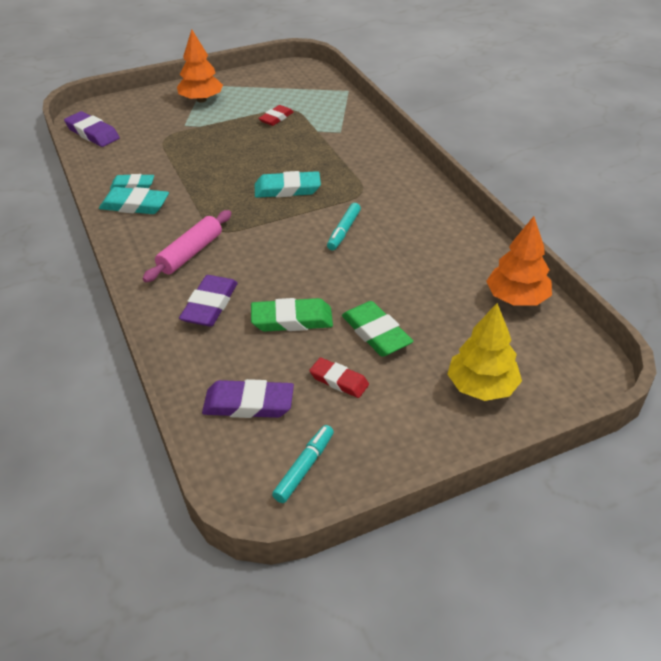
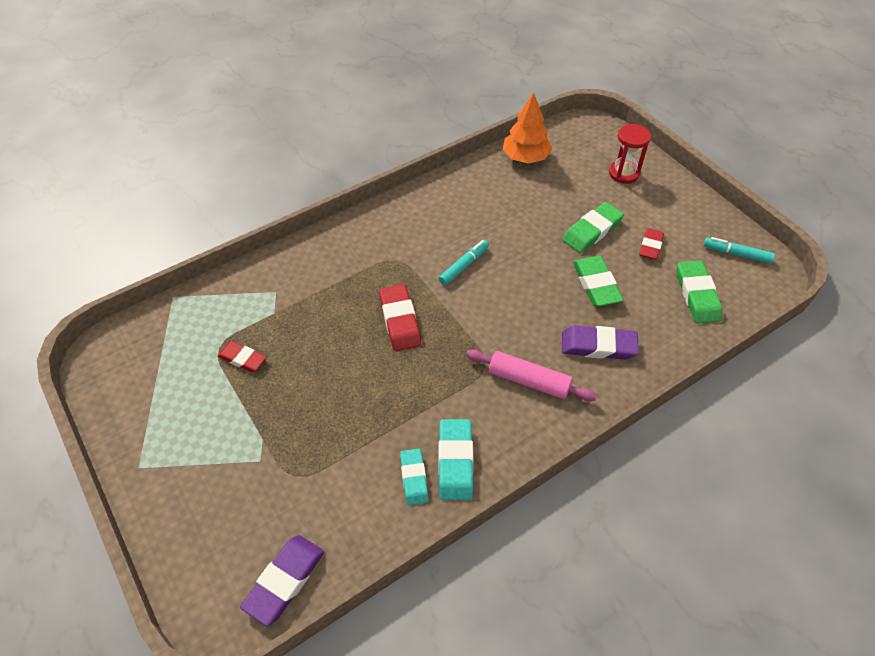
camera: 100 degrees left, 10 degrees up
(201, 100) = (186, 458): orange tree -> none
(248, 404) = (697, 295): purple eraser -> green eraser
(287, 189) = (400, 320): turquoise eraser -> red eraser
(344, 231) = (464, 266): turquoise marker -> turquoise marker turned 60 degrees counterclockwise
(481, 386) = (624, 173): yellow tree -> red hourglass

